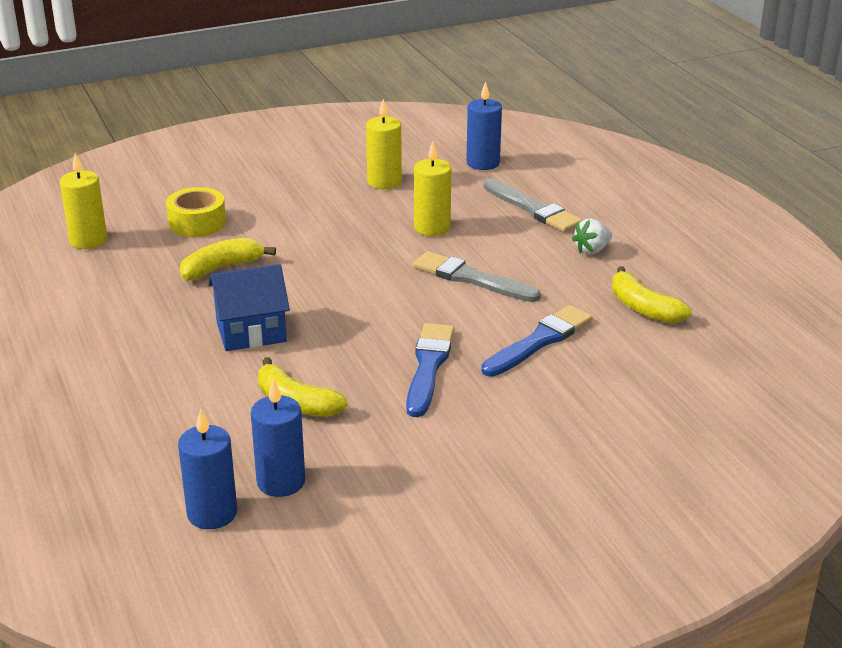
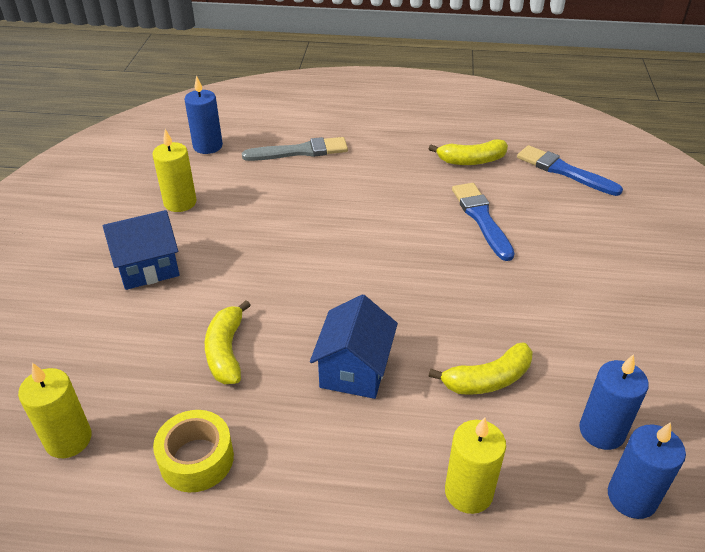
camera: 60 degrees left, 10 degrees up
(197, 222) = (123, 340): yellow tape -> yellow tape (196, 459)
(287, 200) = (148, 267): none -> blue house
(428, 366) = (480, 284): blue brush -> blue brush (564, 171)
(432, 228) = (279, 206): yellow candle -> yellow candle (468, 492)
(471, 278) = (372, 216): grey brush -> none
(592, 250) = (380, 150): white strawberry -> none

